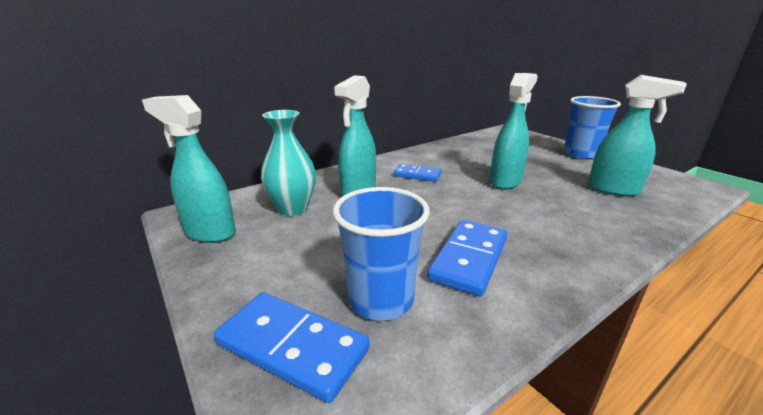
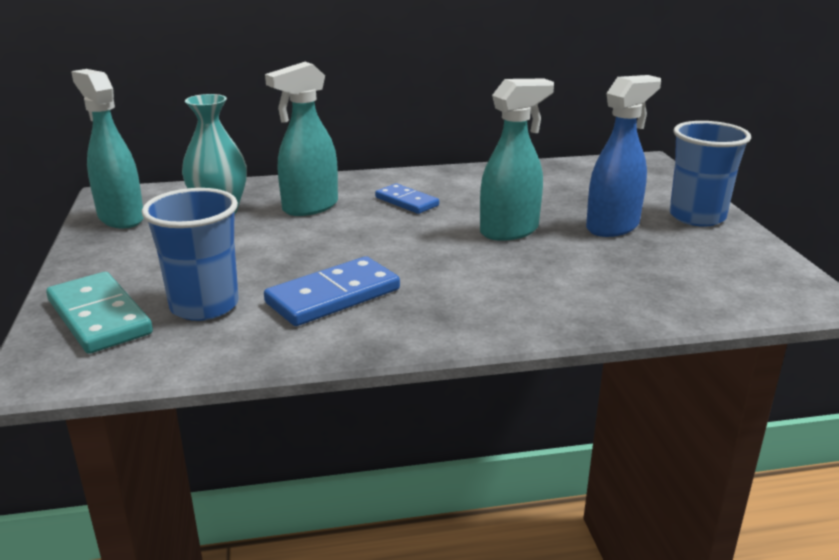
camera: 25 degrees right, 0 degrees up
(292, 346) = (99, 317): blue domino -> turquoise domino
(553, 168) = (613, 227): none -> blue spray bottle
(614, 190) = (649, 270): turquoise spray bottle -> none

